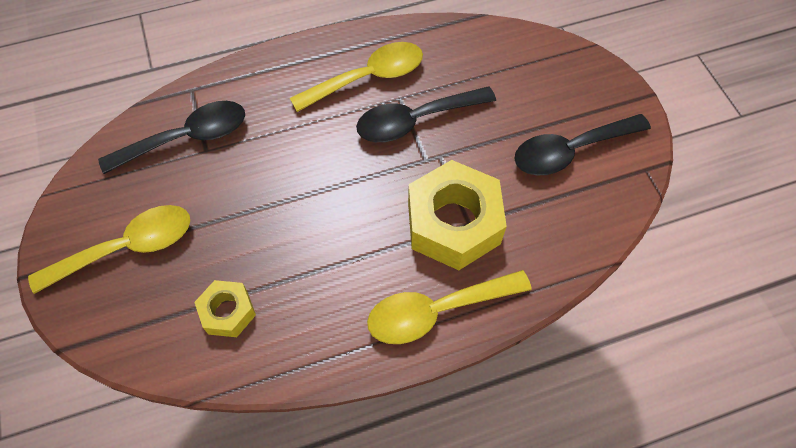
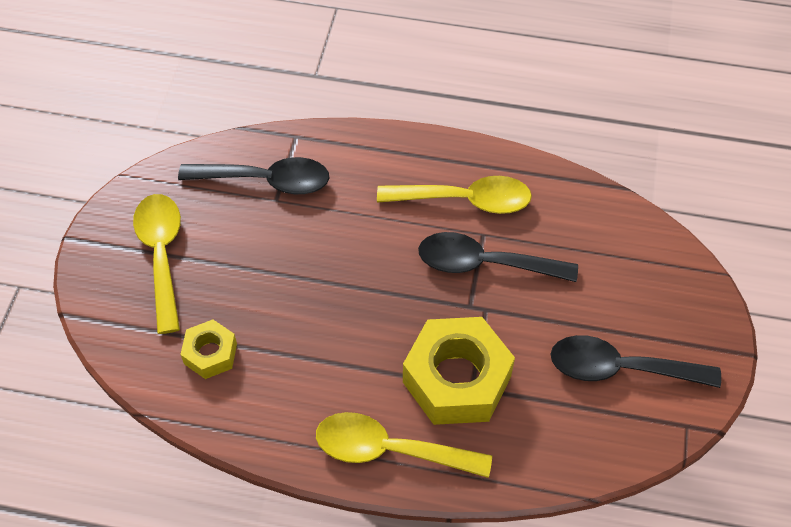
camera: 30 degrees right, 5 degrees down
(127, 248) = (161, 255): yellow spoon -> yellow spoon turned 105 degrees counterclockwise

